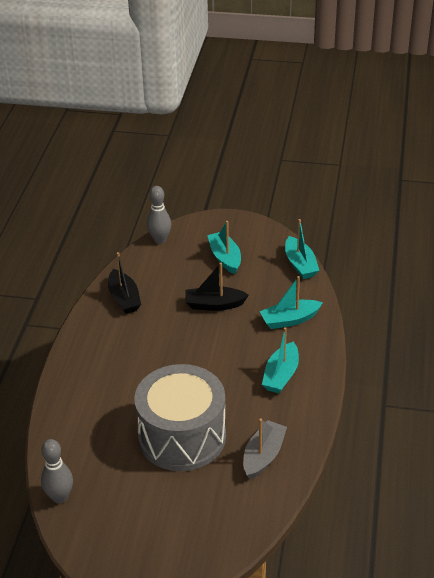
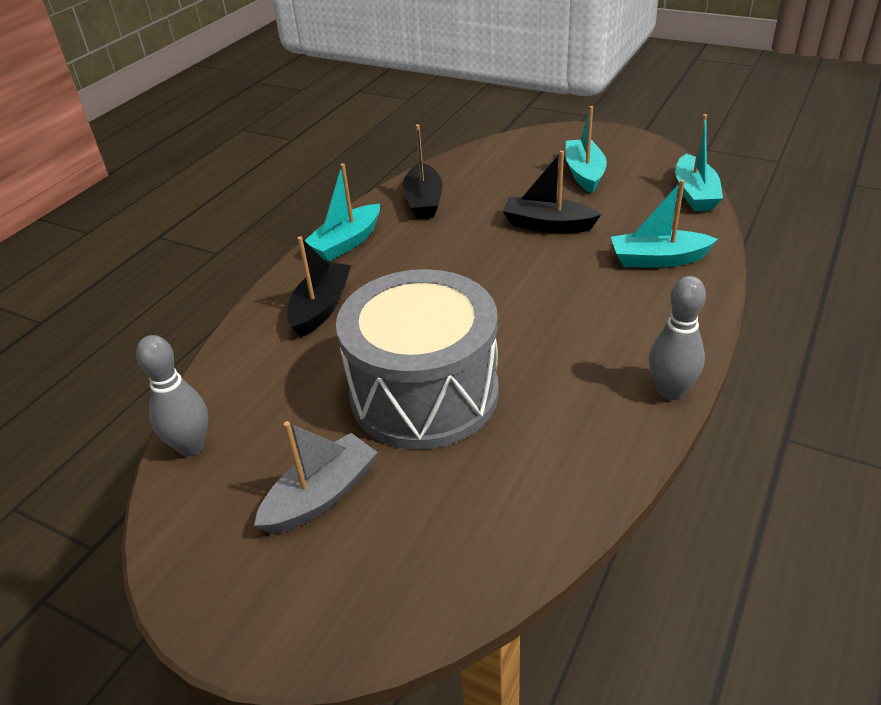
camera: 20 degrees right, 0 degrees up
(92, 393) = (321, 307): none -> black boat
(160, 240) = (502, 145): grey bowling pin -> grey bowling pin (670, 391)
(263, 456) = (549, 452): grey boat -> grey boat (321, 496)
(281, 375) = (620, 332): turquoise boat -> turquoise boat (346, 242)

